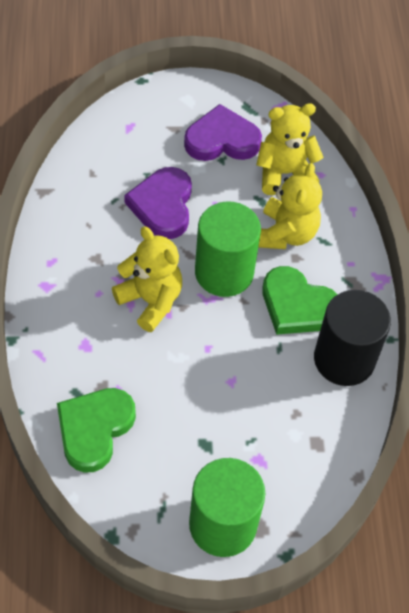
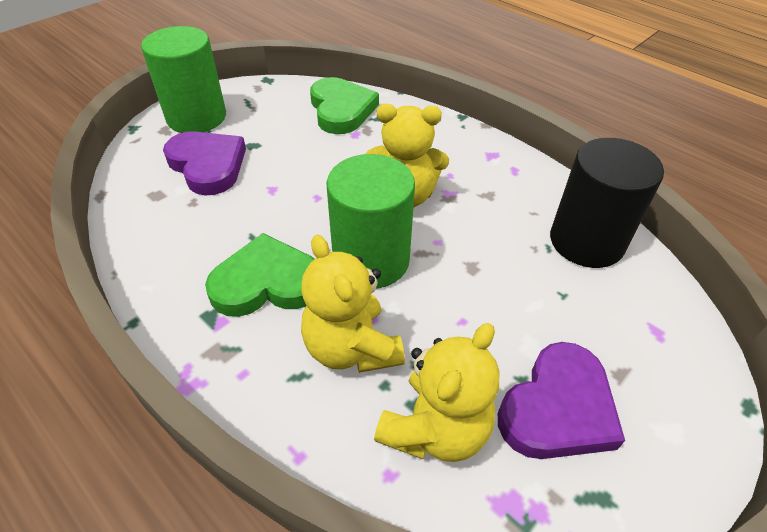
camera: 140 degrees right, 10 degrees down
(162, 205) = (504, 276): purple heart -> purple heart (208, 165)
(344, 359) = (176, 268): black cylinder -> black cylinder (586, 241)

